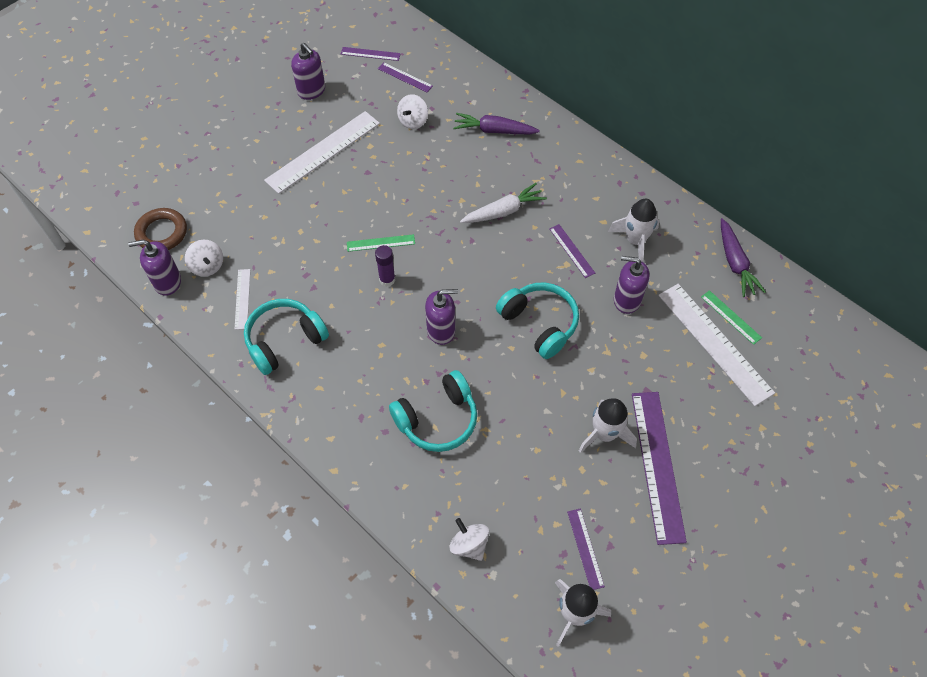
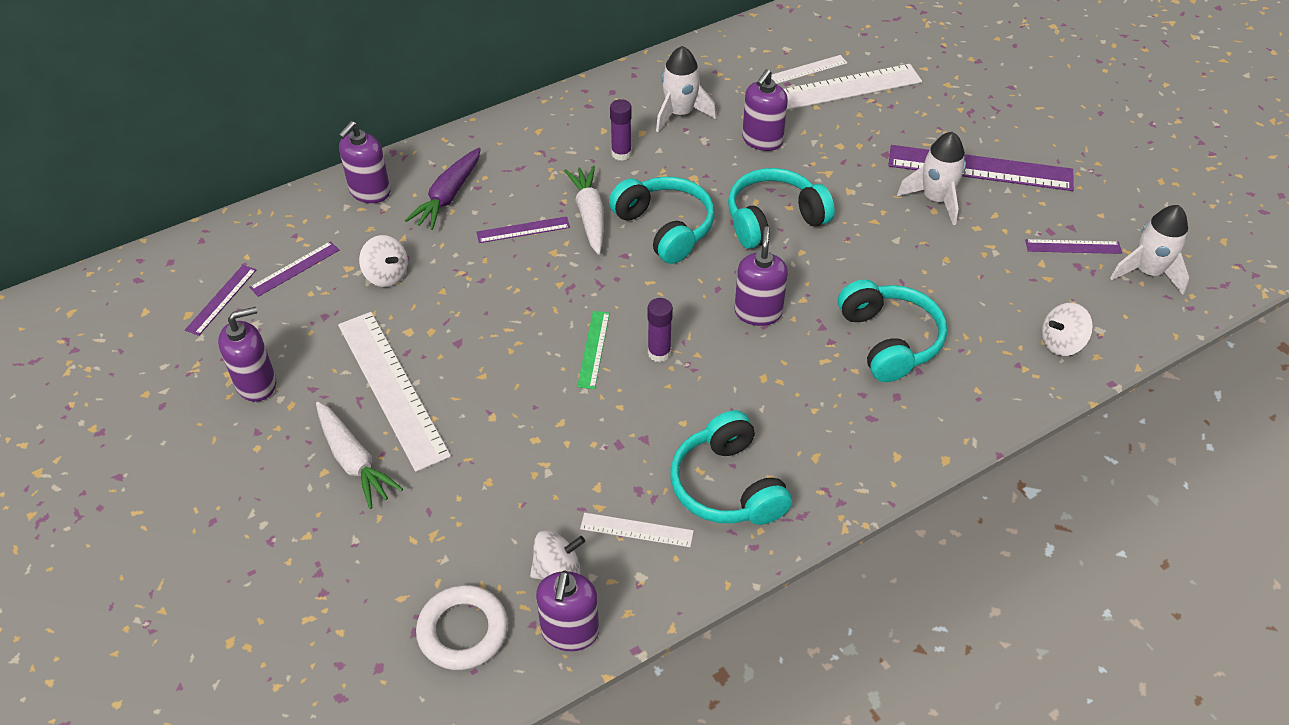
camera: 75 degrees left, 10 degrees down
(162, 233) = (463, 631): brown ring -> white ring
(266, 151) = (354, 461): none -> white carrot
(483, 90) = (370, 192): none -> purple soap dispenser
(507, 258) = (665, 228): none -> turquoise headphones
(571, 251) = (675, 168): purple ruler -> purple ruler (523, 230)
(574, 214) = (621, 153): none -> purple glue stick
(730, 317) = (808, 69): green ruler -> white ruler
(735, 263) = (739, 48): purple carrot -> none

